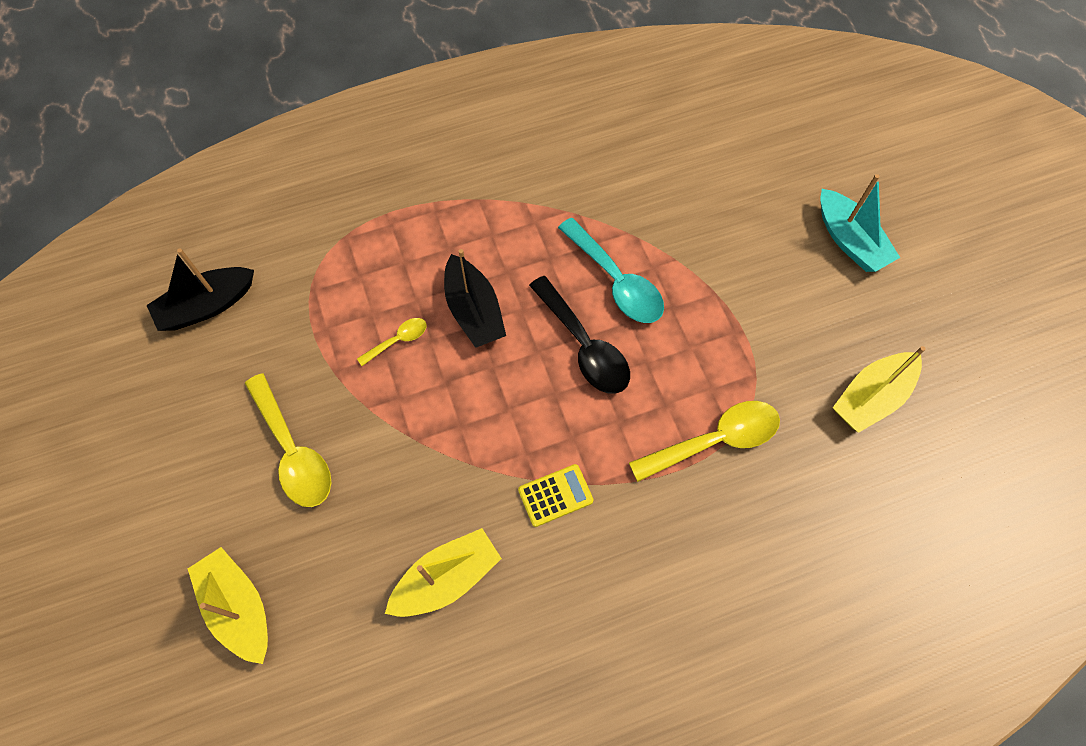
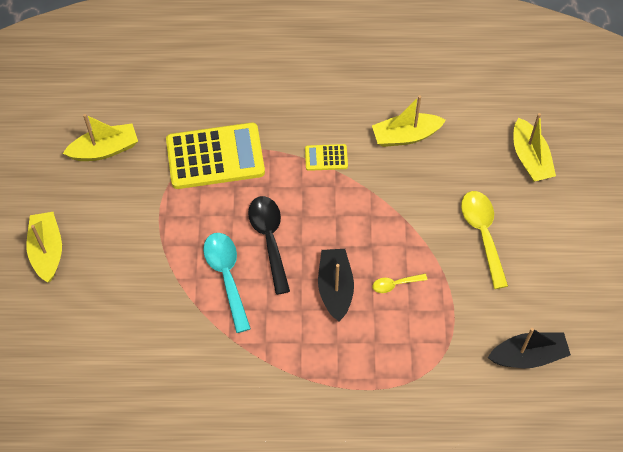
camera: 160 degrees left, 5 degrees down
(715, 440) = (215, 157): yellow spoon -> yellow calculator
(849, 240) = (47, 251): turquoise boat -> yellow boat

